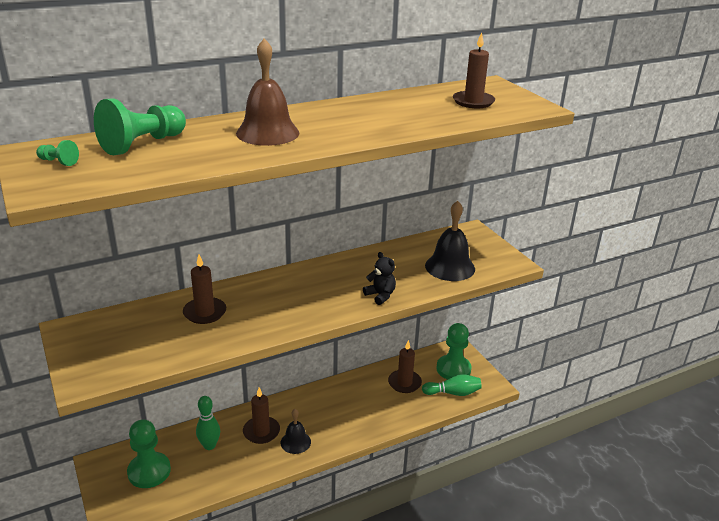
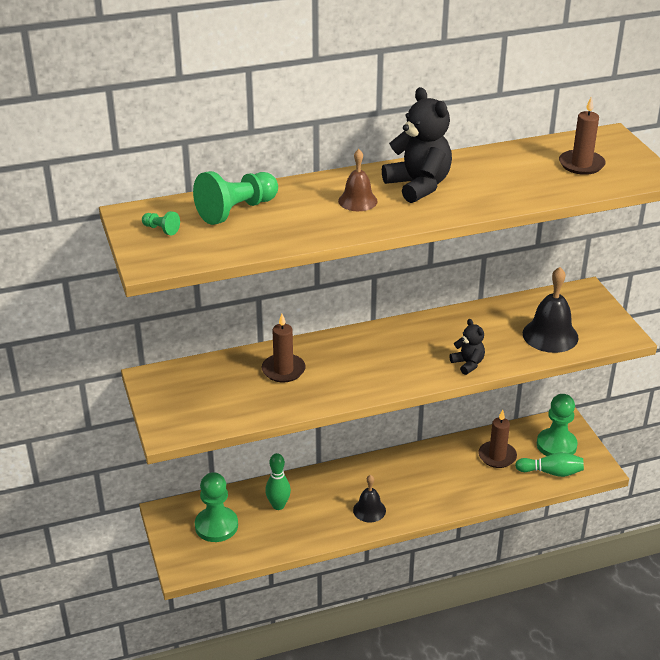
camera: 10 degrees right, 5 degrees up
(261, 432) = (333, 496): brown candle -> none
(267, 133) = (357, 201): brown bell -> brown bell, size x0.62
(326, 120) = (418, 186): none -> black teddy bear

